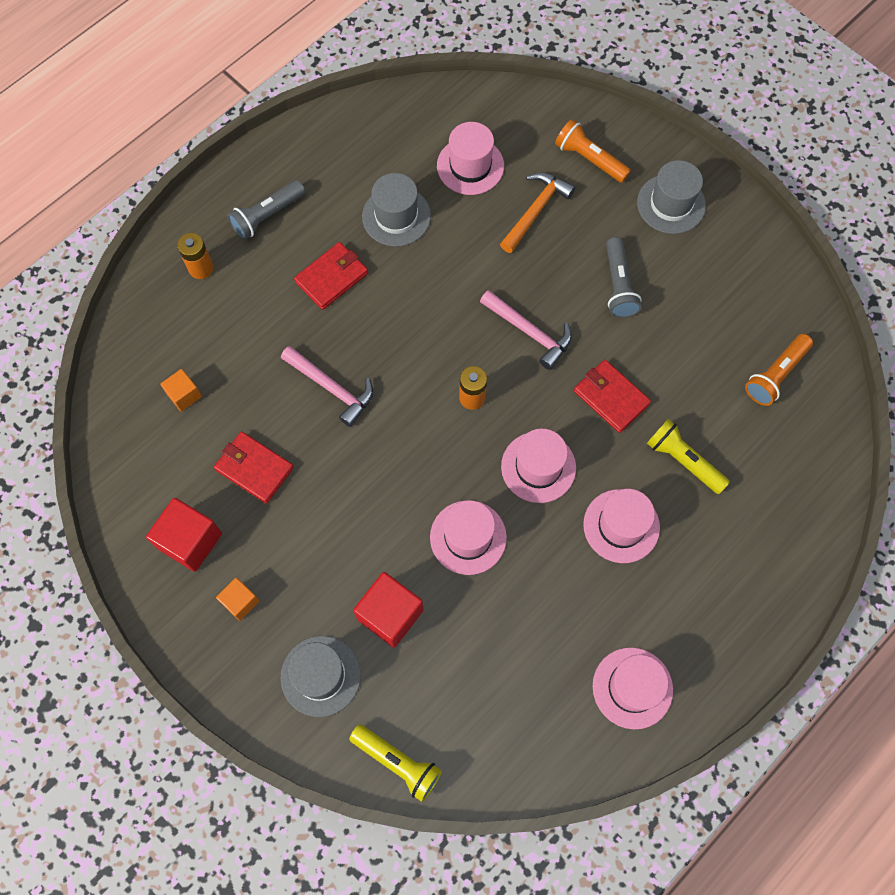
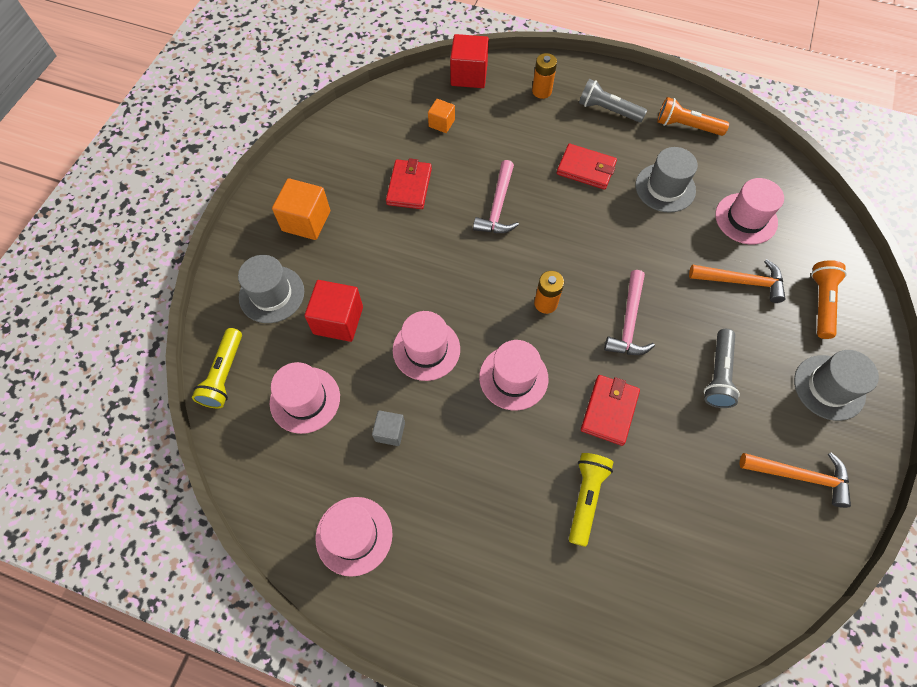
camera: 65 degrees right, 5 degrees down
(190, 541) = (337, 173): red cube -> red cube (469, 75)
(240, 602) = (306, 221): orange cube -> orange cube, size x1.74
(542, 611) = (390, 432): none -> grey cube
(618, 285) = (718, 374): grey flashlight -> grey flashlight turned 45 degrees counterclockwise
(621, 526) = (496, 467): pink hat -> pink hat (305, 399)
(737, 276) = (800, 476): none -> orange hammer
(775, 375) = (722, 553): orange flashlight -> orange flashlight (686, 126)

